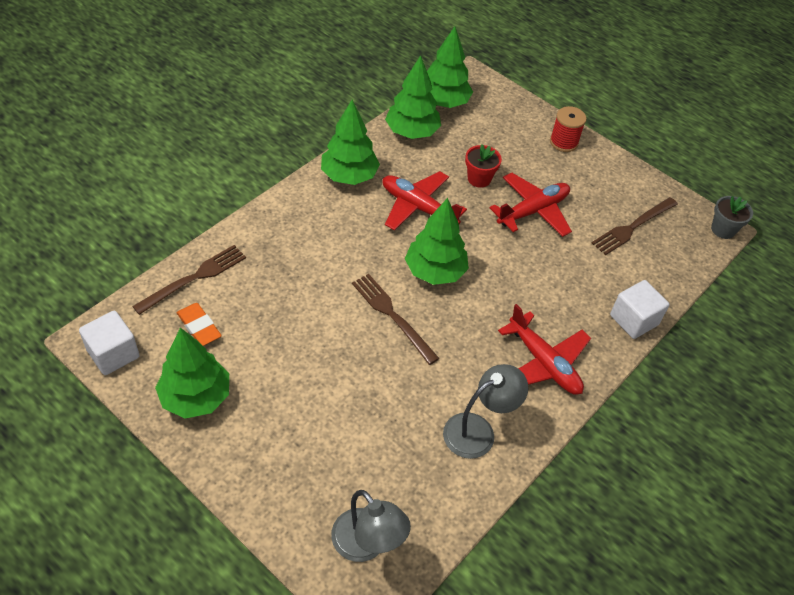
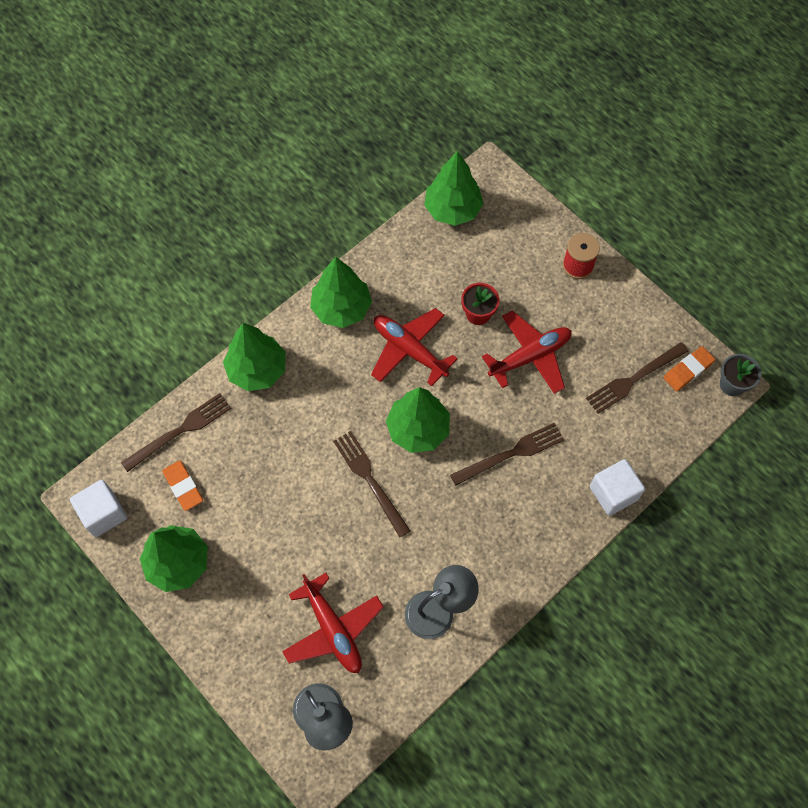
camera: 10 degrees right, 15 degrees up
(412, 132) = (413, 251): green tree -> green tree (257, 370)
(529, 289) = (511, 454): none -> brown fork
(543, 363) = (513, 539): red plane -> red plane (332, 629)
(680, 219) = (688, 370): none -> orange eraser

